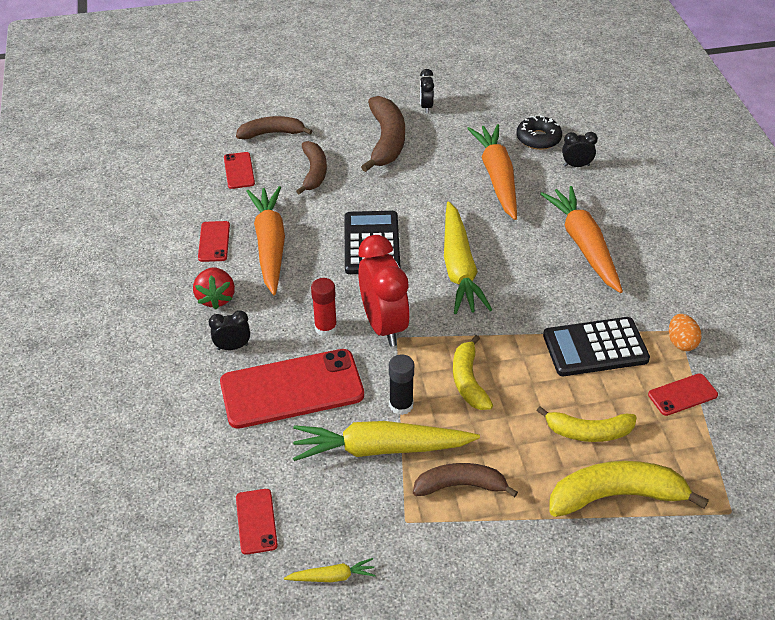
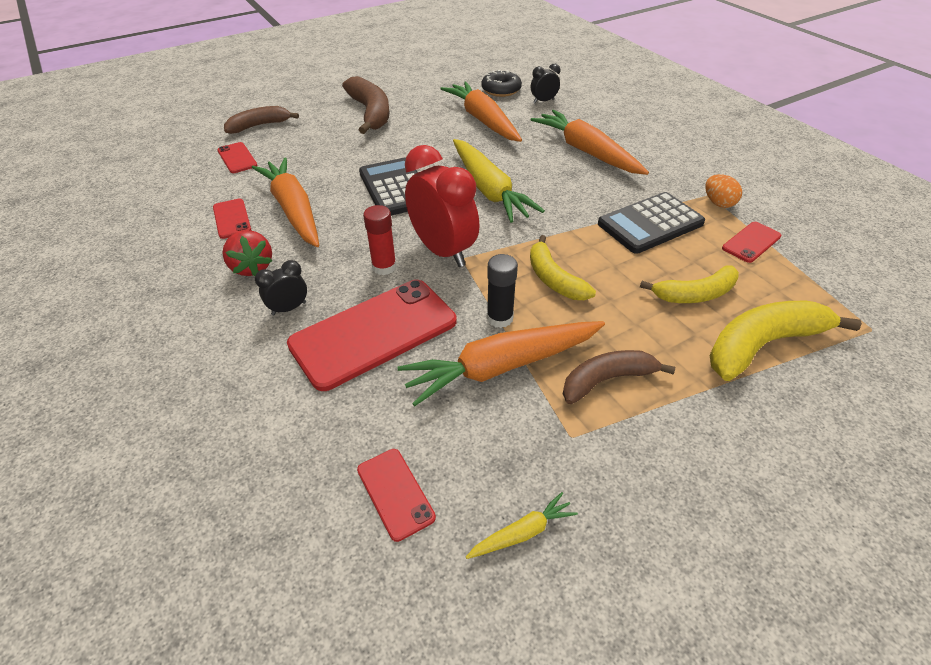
camera: 20 degrees left, 0 degrees up
(314, 172) = (313, 146): brown banana -> none
(380, 449) = (501, 367): yellow carrot -> orange carrot
(426, 107) = (394, 85): black clock -> none

